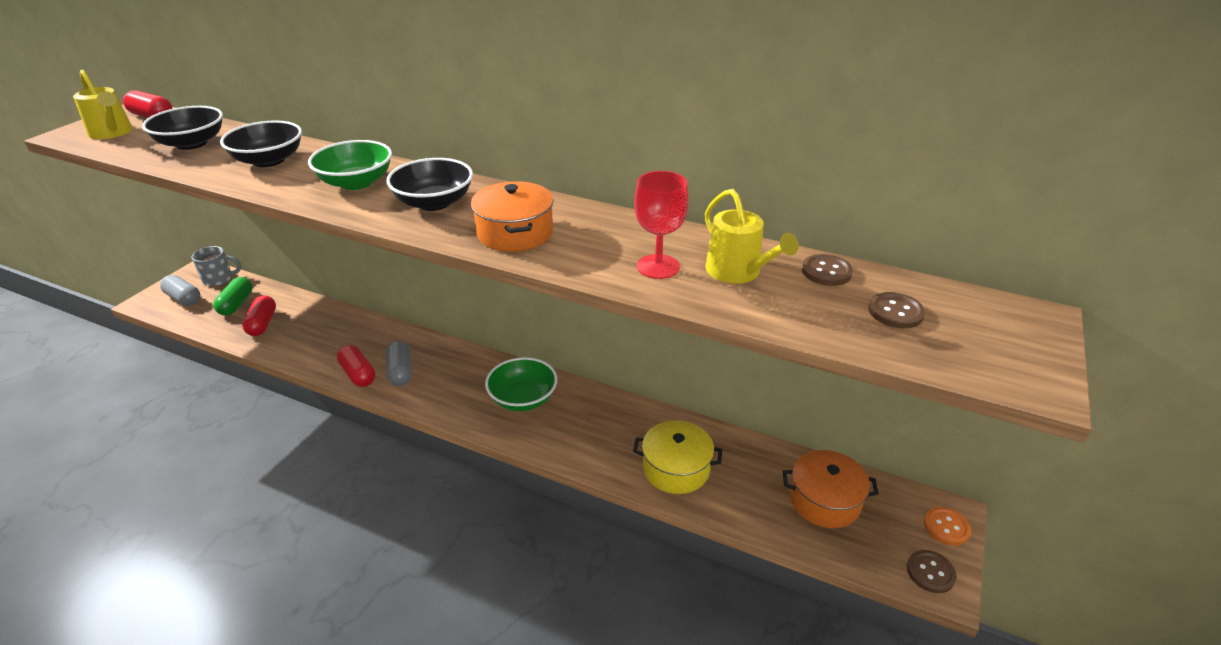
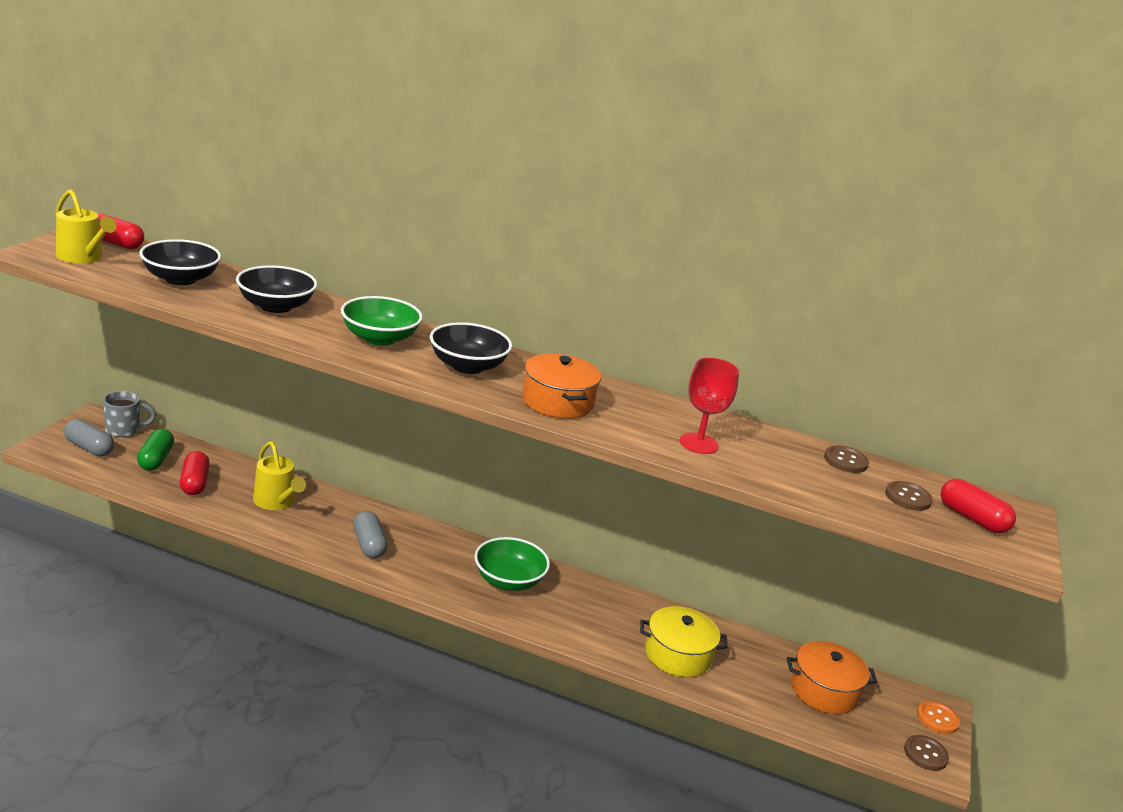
camera: 10 degrees left, 10 degrees down
(358, 374) = (322, 544): red capsule -> red capsule (972, 519)
(738, 272) = (769, 454): yellow watering can -> yellow watering can (276, 502)

